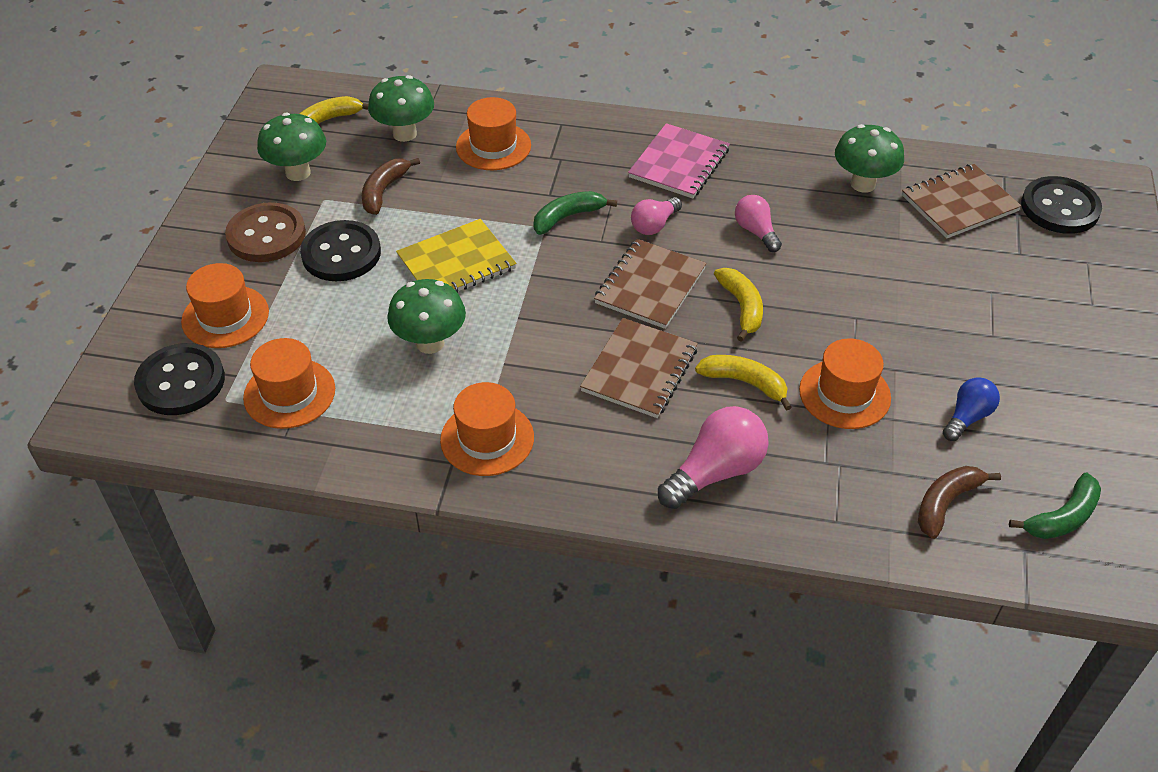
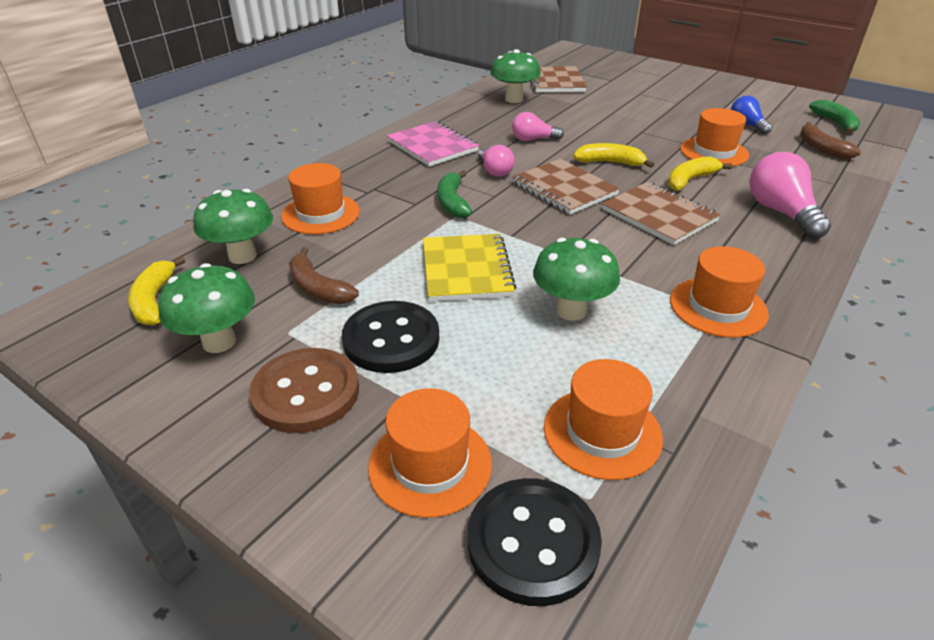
camera: 65 degrees left, 10 degrees down
(1059, 208) = (580, 63): black button -> none

